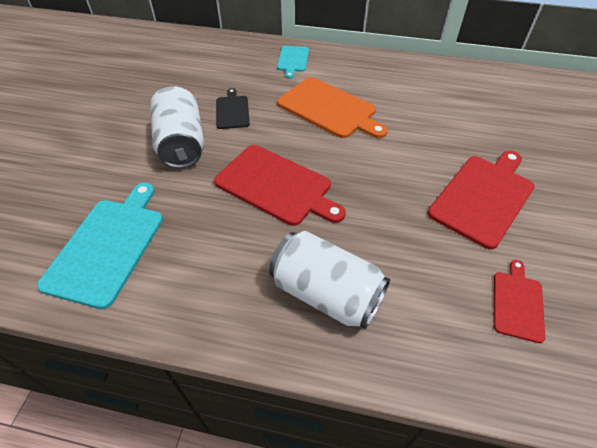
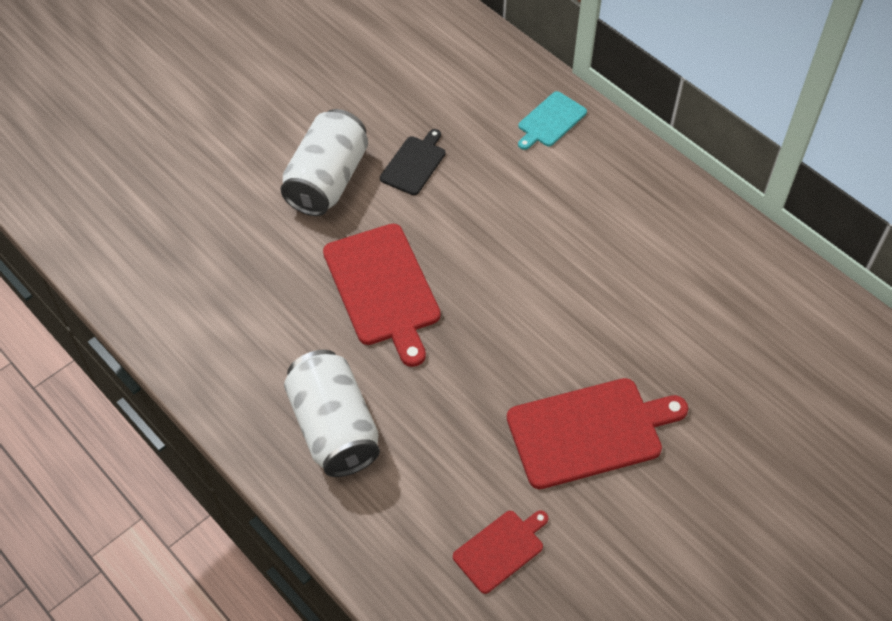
camera: 35 degrees right, 5 degrees up
(108, 246) = (182, 264): turquoise cutting board -> none
(329, 109) = (527, 221): orange cutting board -> none

